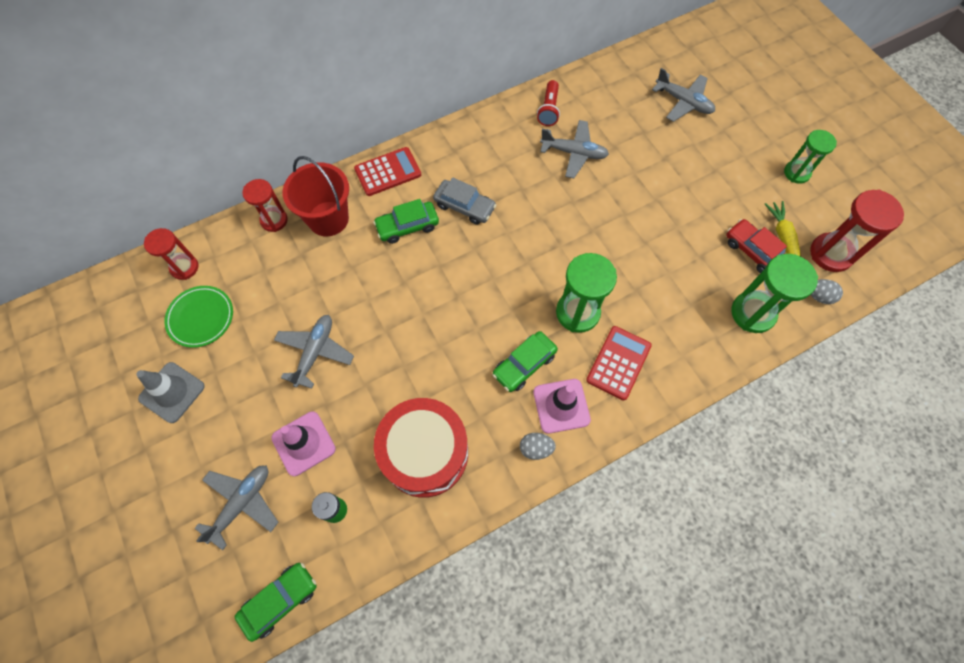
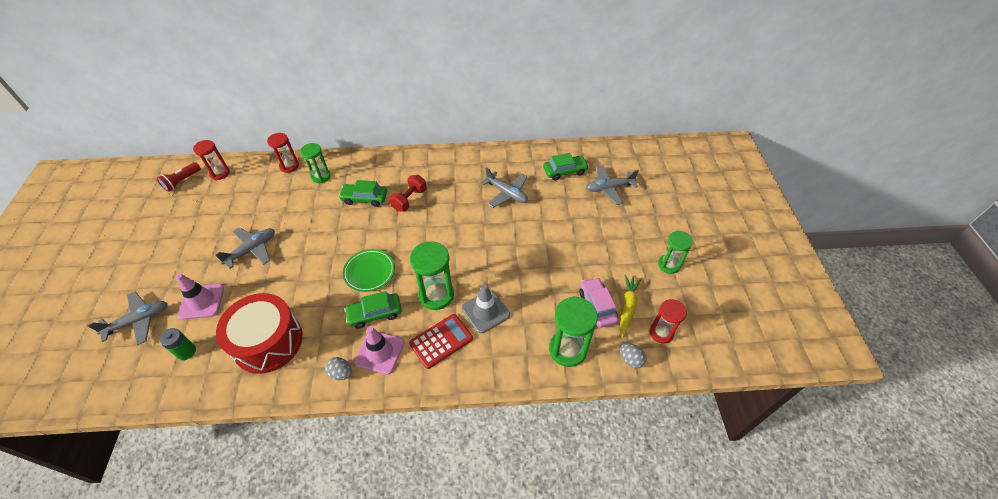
camera: 25 degrees right, 15 degrees down
(172, 392) = (156, 239): grey traffic cone -> grey traffic cone (485, 311)
(201, 318) = (205, 204): green plate -> green plate (369, 272)
(280, 600) = (109, 393): green car -> green car (565, 171)
(328, 219) = (321, 176): red bucket -> green hourglass
(388, 172) = (377, 163): red calculator -> none
(464, 206) = (409, 200): grey car -> red dumbbell
(549, 110) = (508, 162): red flashlight -> red flashlight (182, 181)
(683, 102) = (609, 188): grey plane -> grey plane turned 105 degrees clockwise
(753, 251) = (597, 306): red car -> pink car
(831, 254) = (661, 333): red hourglass -> red hourglass, size x0.65

